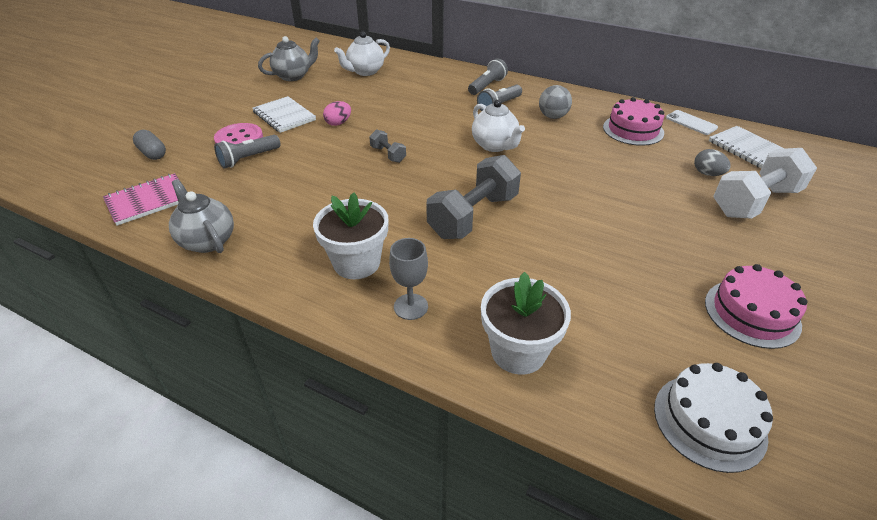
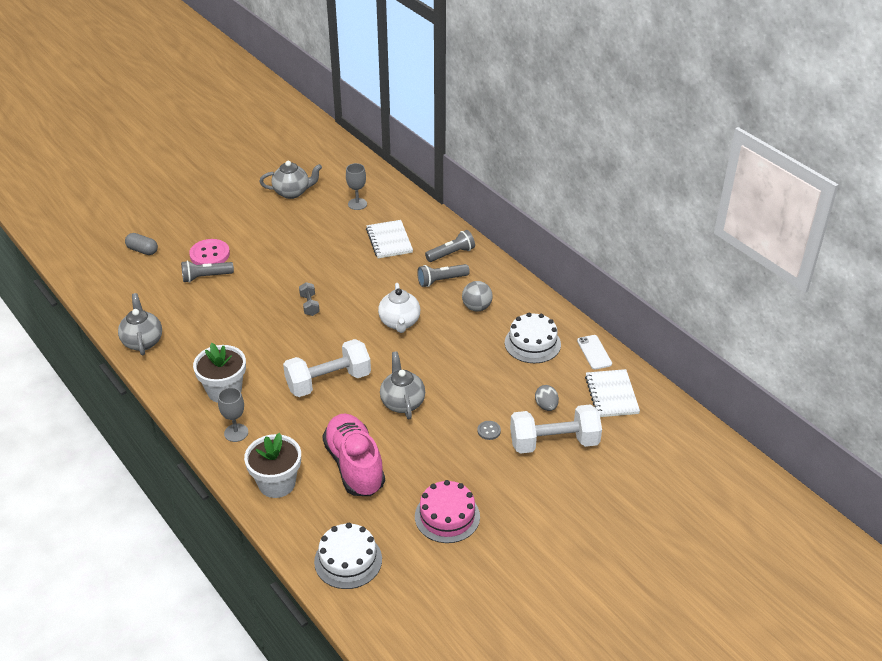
camera: 25 degrees right, 0 degrees up
(148, 201) = (121, 295): pink notebook -> none
(153, 153) = (142, 250): grey capsule -> grey capsule turned 45 degrees counterclockwise
(284, 116) = (256, 239): white notebook -> white notebook (389, 241)
(338, 123) = (294, 260): pink egg -> none
(365, 71) = (357, 204): white teapot -> grey goblet
(473, 216) = (328, 381): grey dumbbell -> white dumbbell
(572, 212) = (402, 403): none -> grey teapot
(590, 294) = (354, 465): none -> pink shoe
(633, 130) = (532, 343): pink cake -> white cake
(685, 211) = (489, 431): none -> grey button

